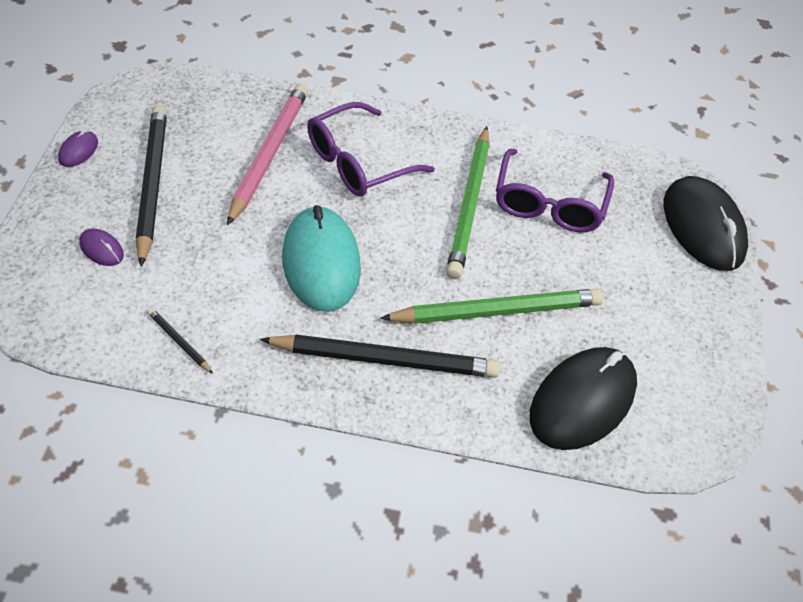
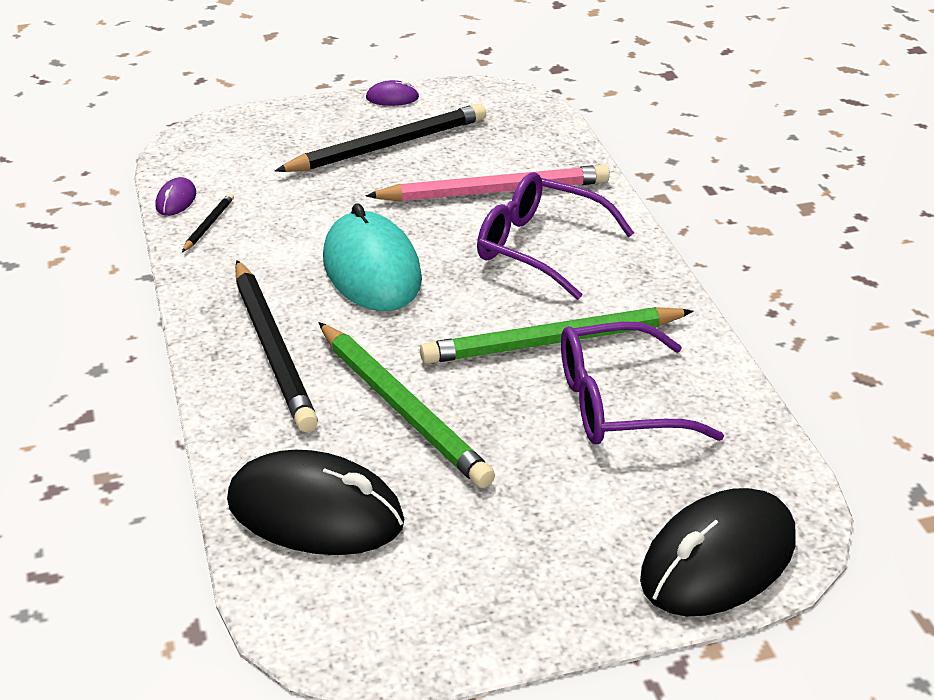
camera: 70 degrees right, 15 degrees down
(101, 249) = (285, 151): purple mouse -> purple mouse (176, 200)
(321, 262) = (372, 269): turquoise mouse -> turquoise mouse turned 75 degrees counterclockwise

